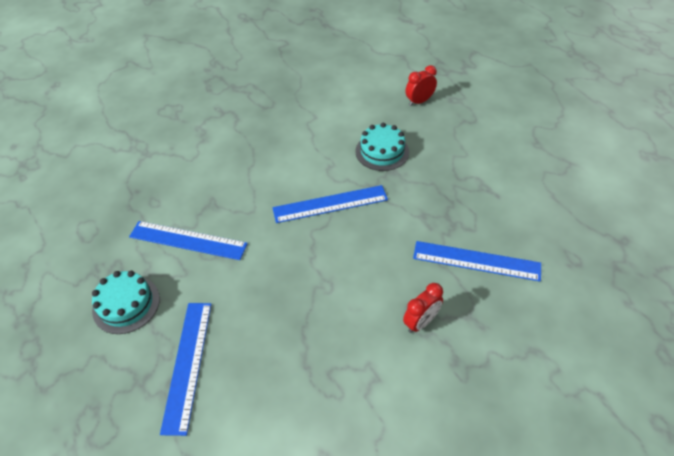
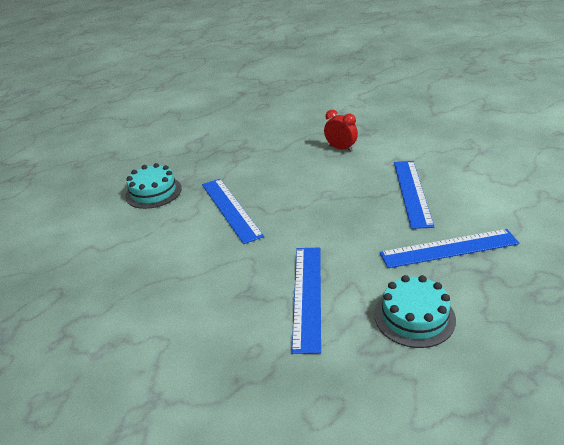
camera: 100 degrees left, 15 degrees down
(419, 101) = (76, 182): red clock -> none
(476, 261) = (276, 135): blue ruler -> blue ruler (412, 192)

